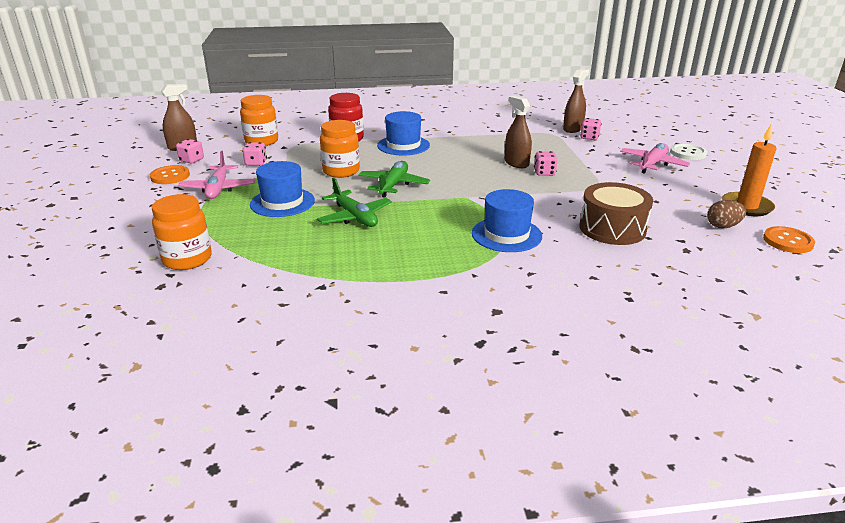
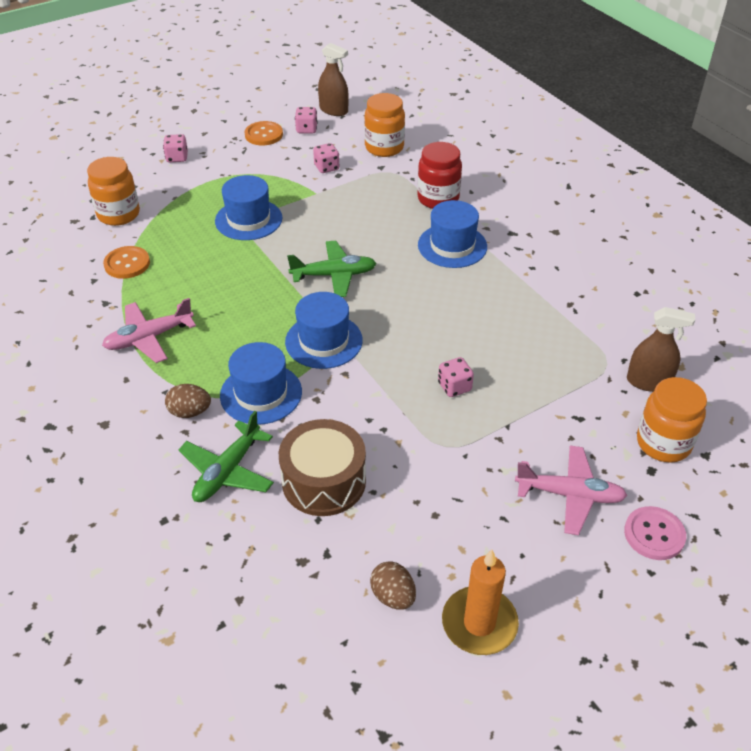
camera: 65 degrees right, 15 degrees up
(218, 189) = (254, 172): pink plane -> pink plane (149, 338)
(341, 171) = (345, 227): orange jar -> orange jar (663, 443)
(355, 217) = (243, 275): green plane -> green plane (227, 471)
(465, 202) = (323, 341): none -> blue hat
(508, 267) = (190, 412): none -> brown egg
(516, 163) = (468, 354): brown spray bottle -> none
(589, 137) = (625, 407): pink dice -> pink dice (177, 158)
(688, 153) = (654, 534): white button -> pink button
(788, 241) = (383, 676): orange button -> orange button (127, 264)

